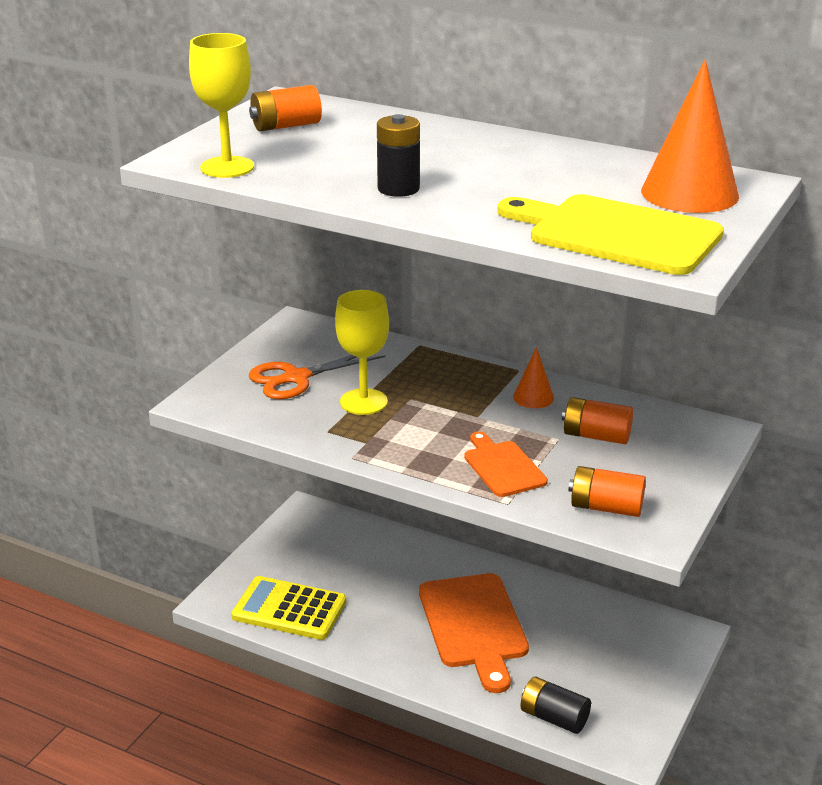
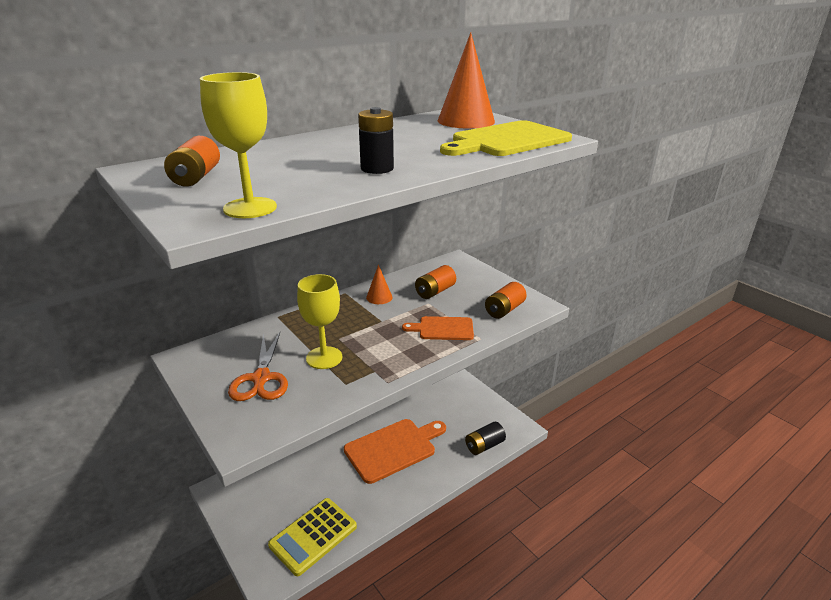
camera: 65 degrees left, 0 degrees up
(474, 625) = (393, 448): orange cutting board -> orange cutting board turned 45 degrees counterclockwise

